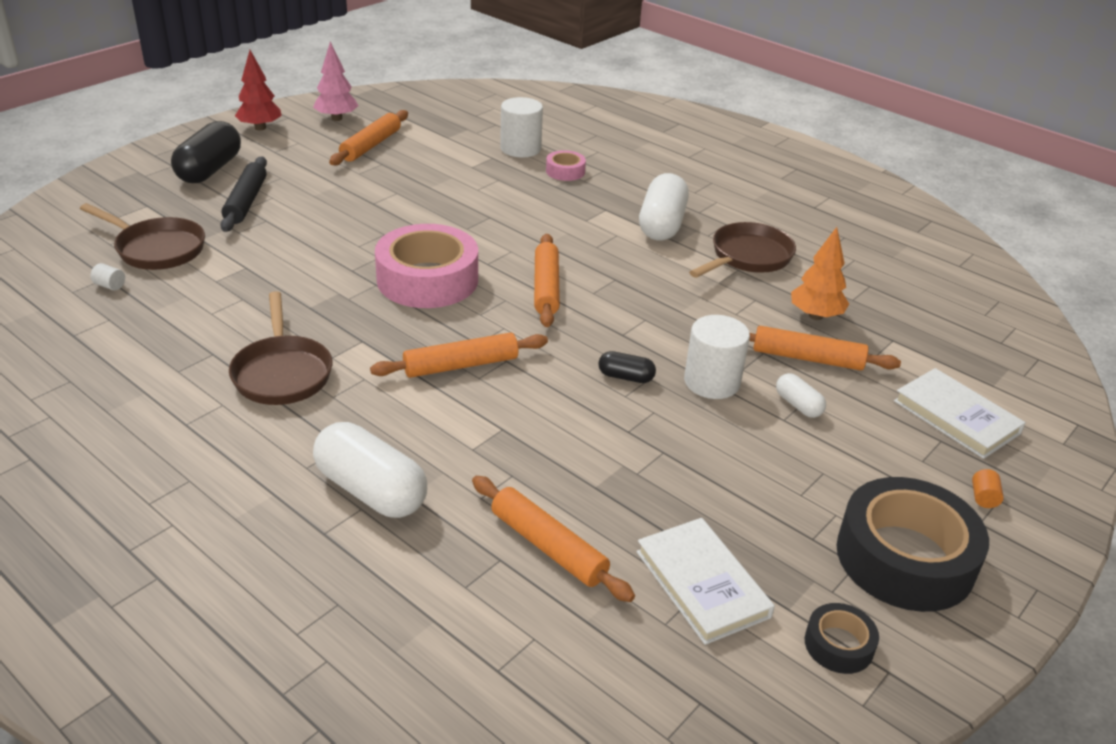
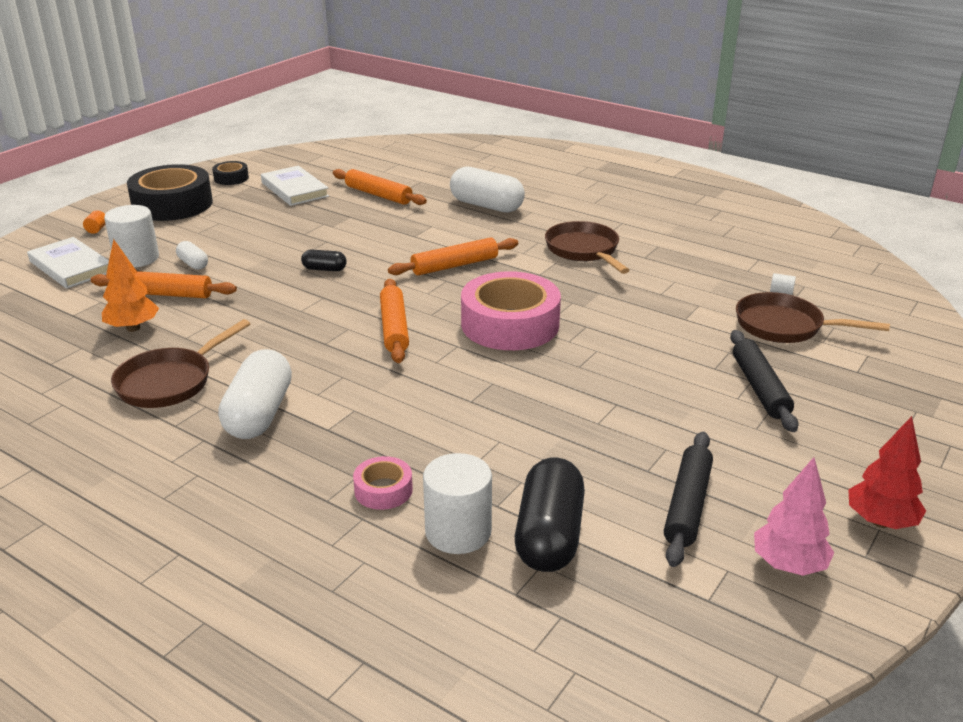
camera: 175 degrees right, 5 degrees down
(209, 170) = (853, 429): black capsule -> black capsule (549, 535)
(371, 145) = (687, 505): orange rolling pin -> black rolling pin
(712, 382) = (256, 272): white cylinder -> white cylinder (136, 258)

